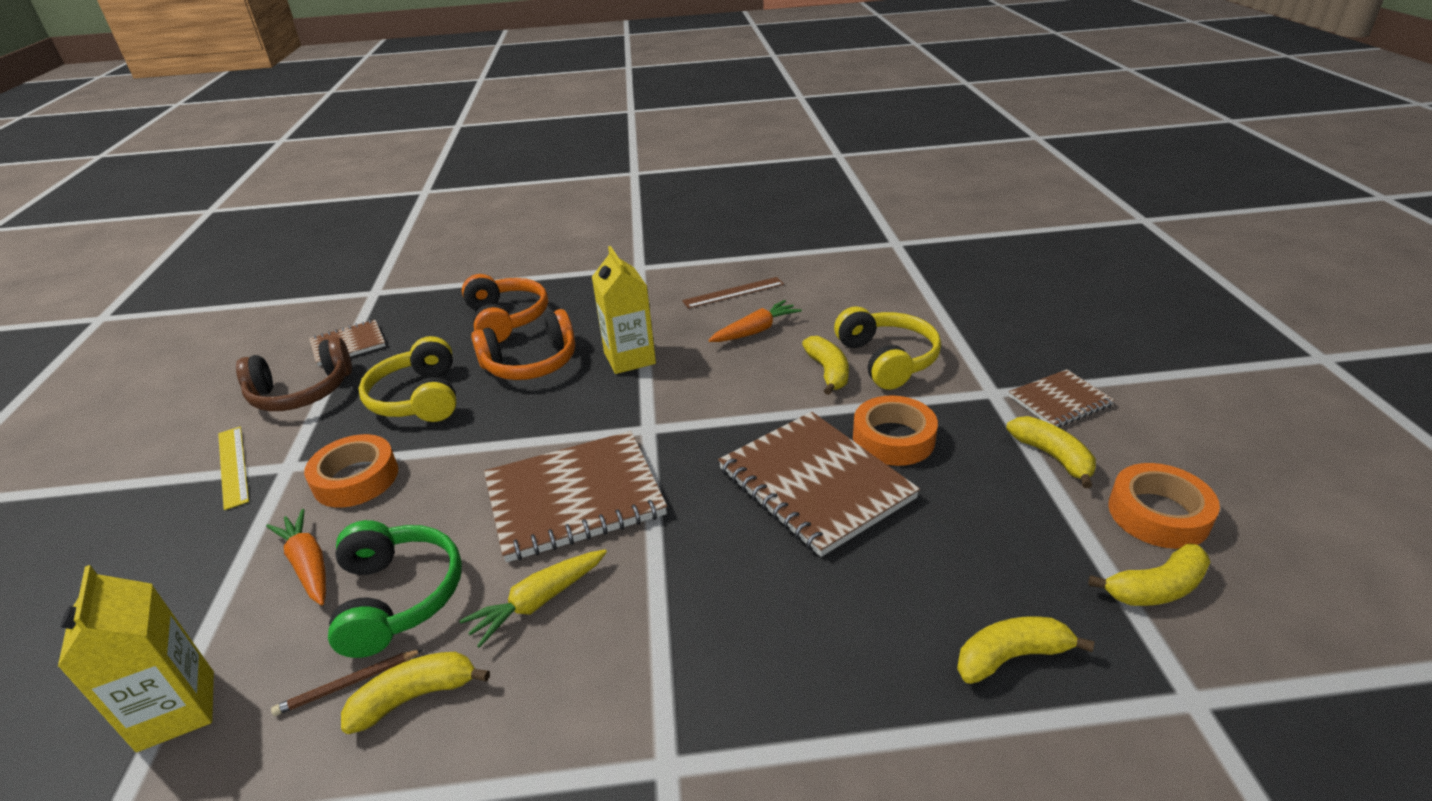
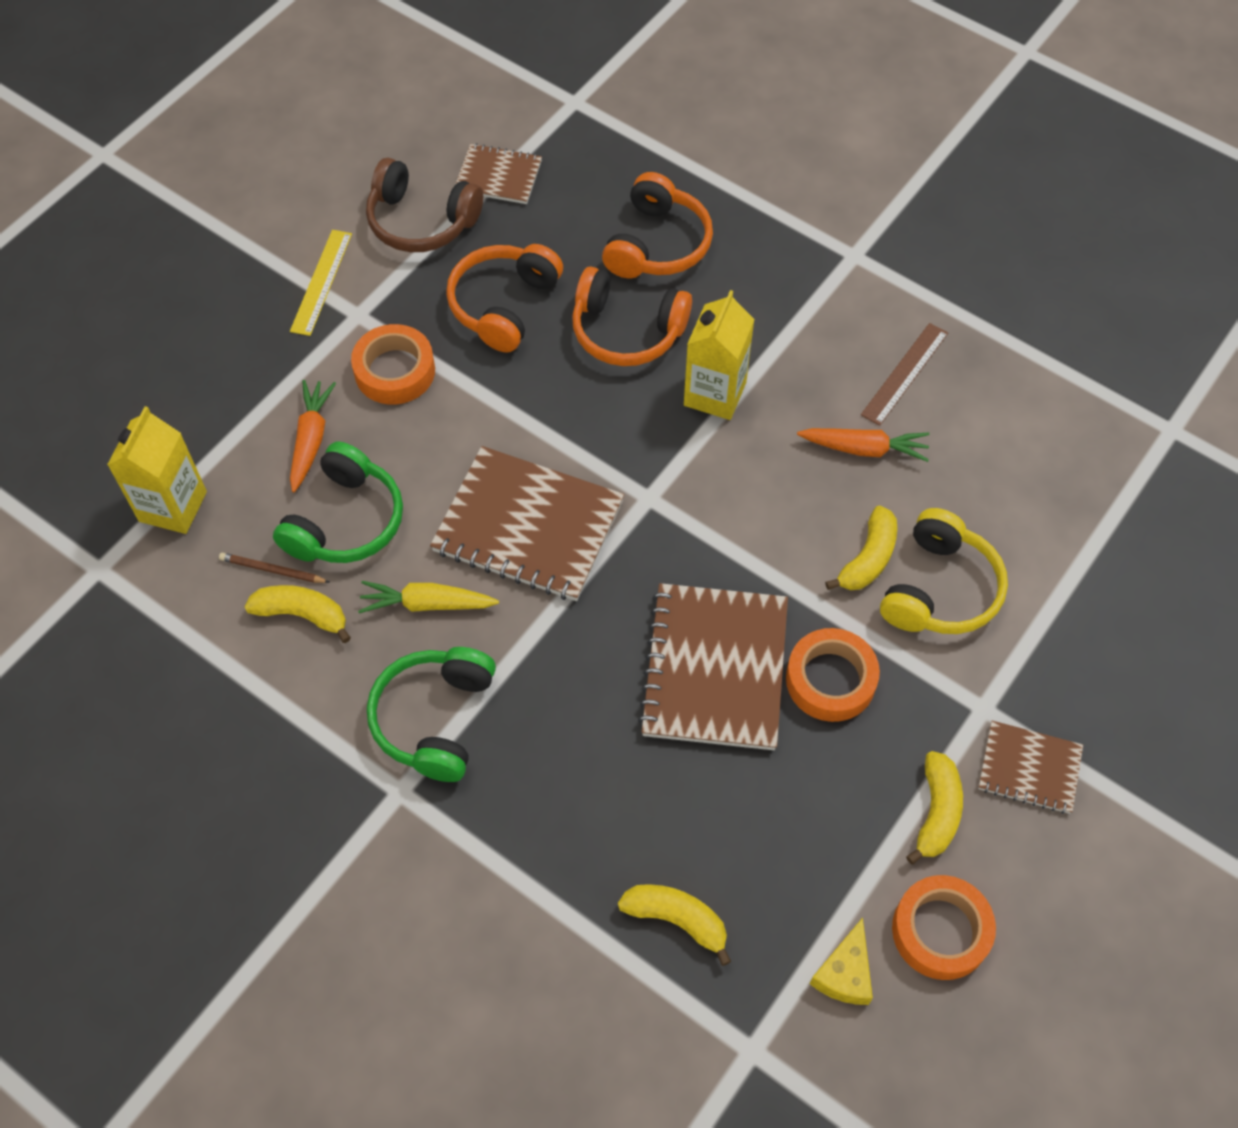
camera: 40 degrees right, 25 degrees up
(418, 398) = (503, 305): yellow headphones -> orange headphones
(636, 679) = (434, 719): none -> green headphones
(733, 292) = (904, 373): brown ruler -> brown ruler turned 75 degrees counterclockwise
(1155, 588) = (844, 973): yellow banana -> yellow cheese

